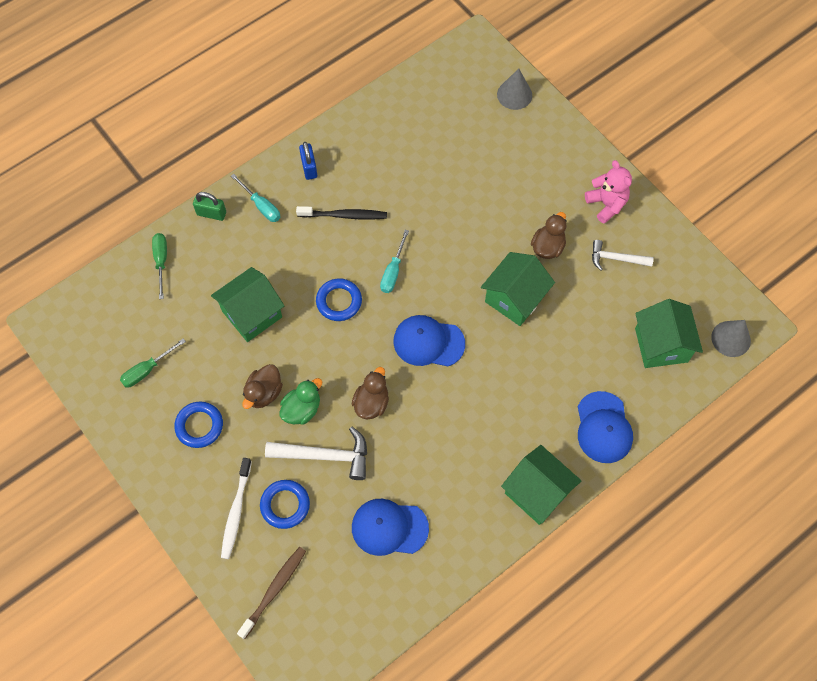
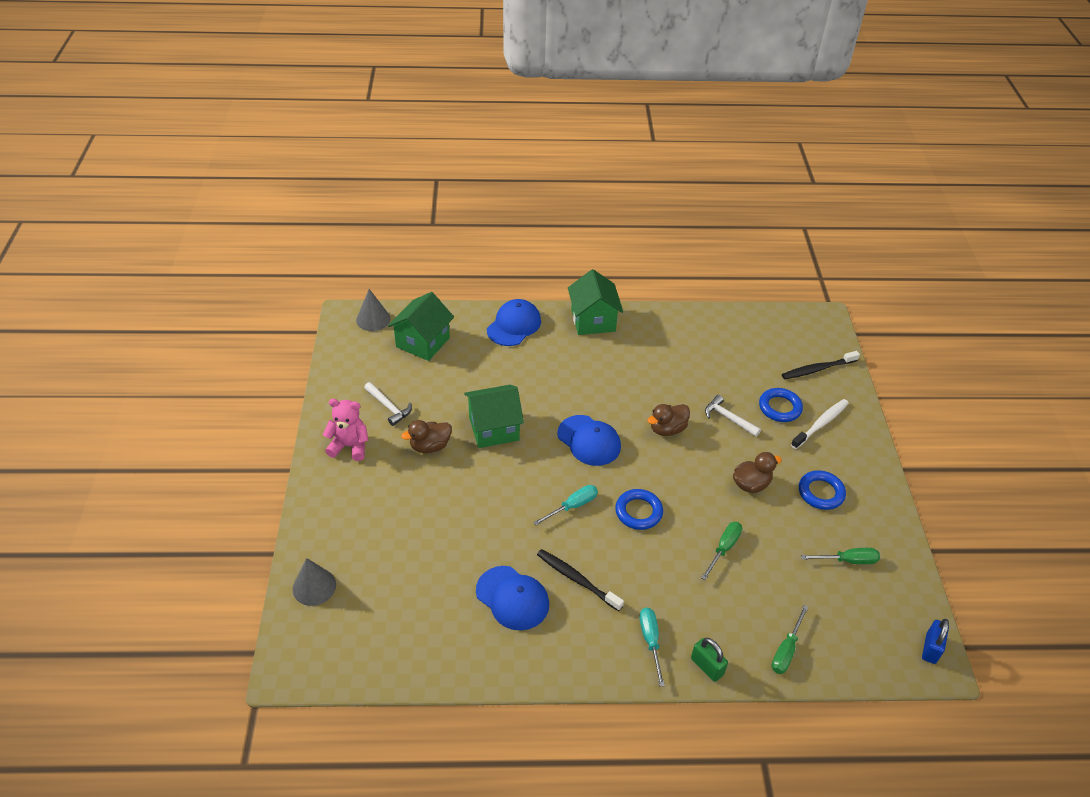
camera: 145 degrees left, 20 degrees down
(252, 314) = (723, 548): green house -> green screwdriver
(274, 590) = (817, 369): brown toothbrush -> black toothbrush
(302, 409) = (726, 456): green duck -> none
(309, 168) = (574, 648): blue padlock -> blue padlock (930, 648)
(325, 455) = (728, 418): white hammer -> white hammer, size x0.65
(389, 528) = (711, 357): blue cap -> blue cap (512, 598)
(606, 204) = (349, 446): pink teddy bear -> pink teddy bear turned 90 degrees clockwise

